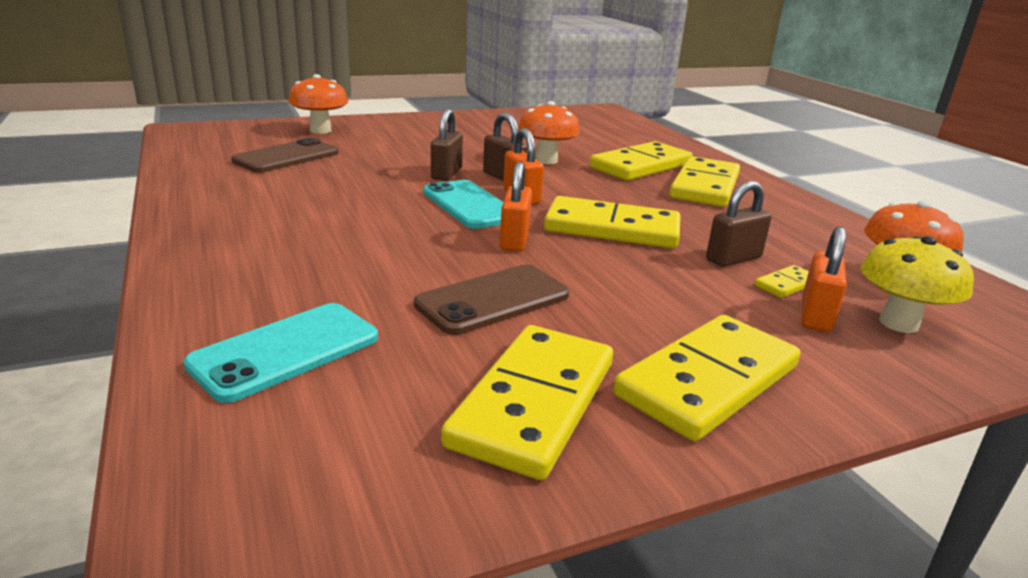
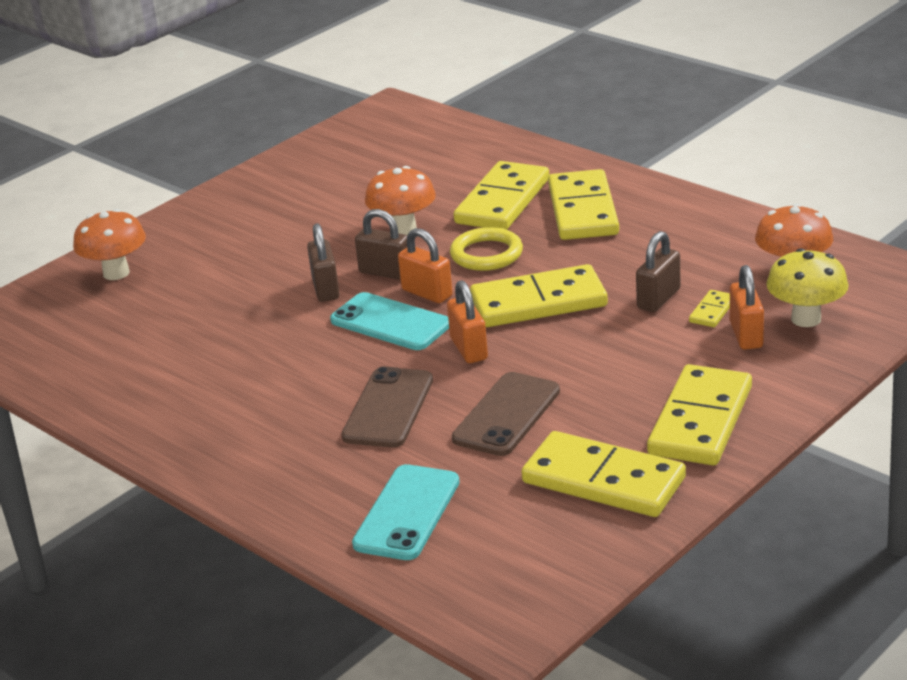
camera: 20 degrees left, 5 degrees up
(286, 157) = (138, 328): brown phone -> brown phone (388, 408)
(533, 403) = (603, 480): yellow domino -> yellow domino turned 60 degrees counterclockwise
(597, 189) = (486, 254): none -> yellow ring

